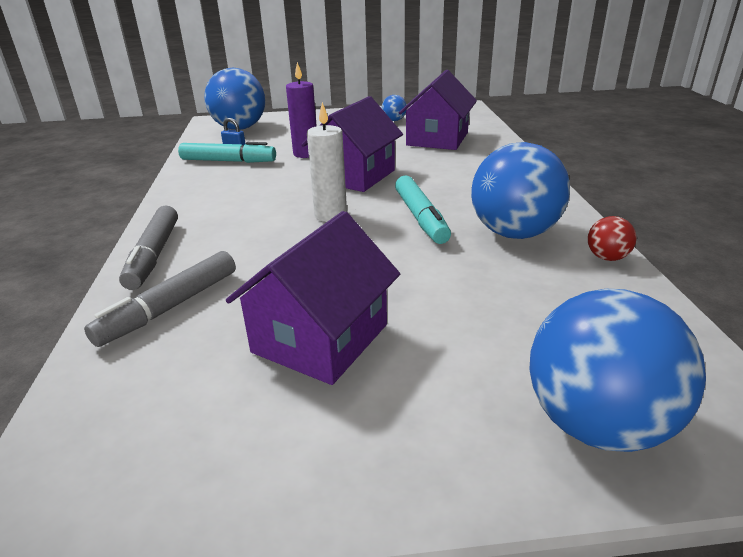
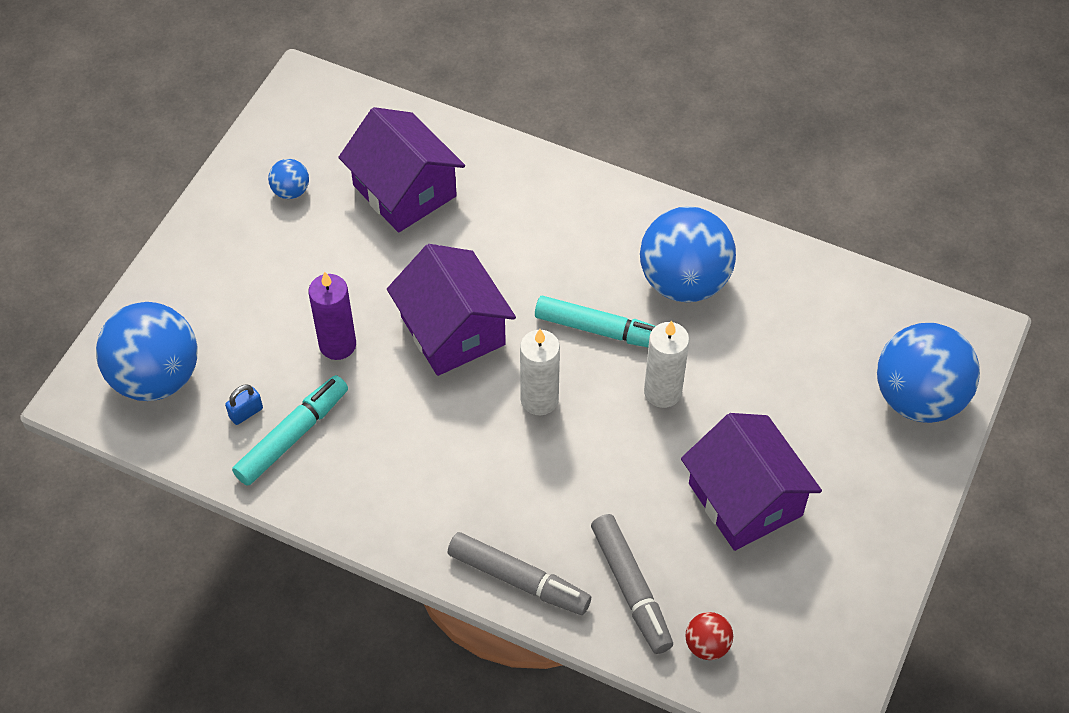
camera: 60 degrees left, 25 degrees up
(395, 257) = (662, 392): none -> white candle
(607, 257) = (766, 251): red ball -> red ball (707, 645)

